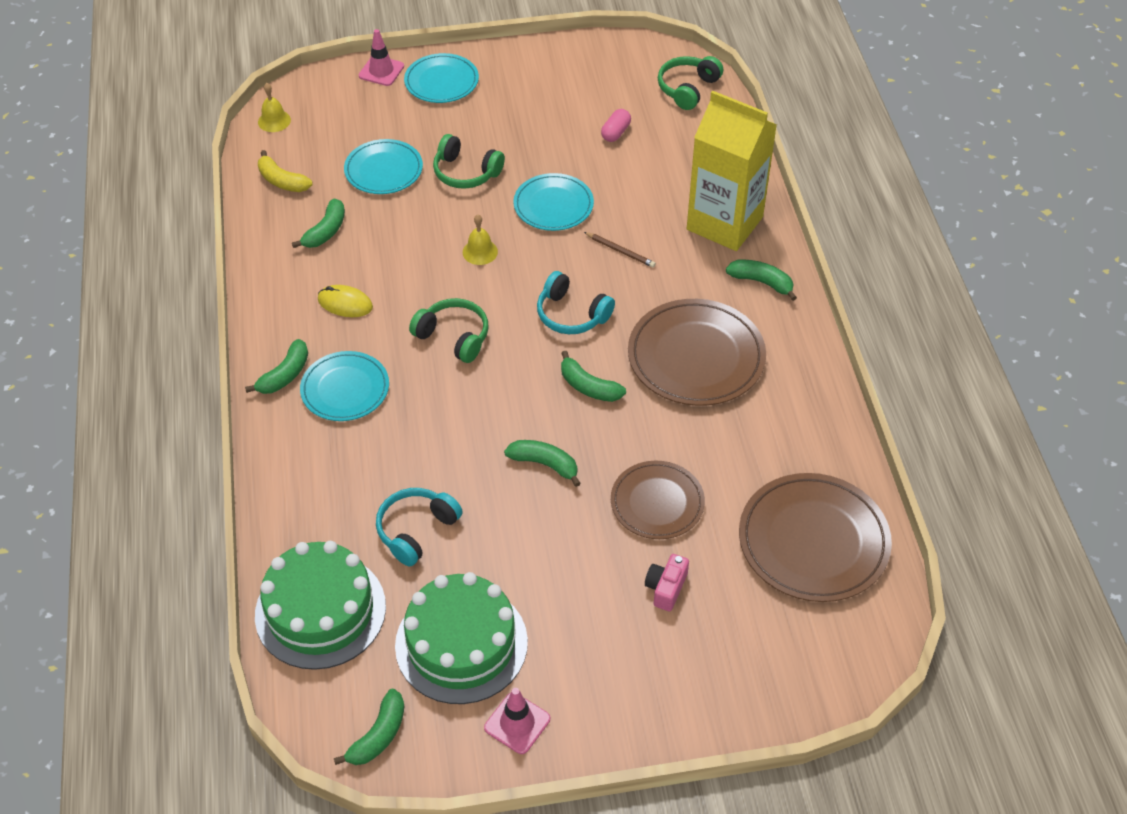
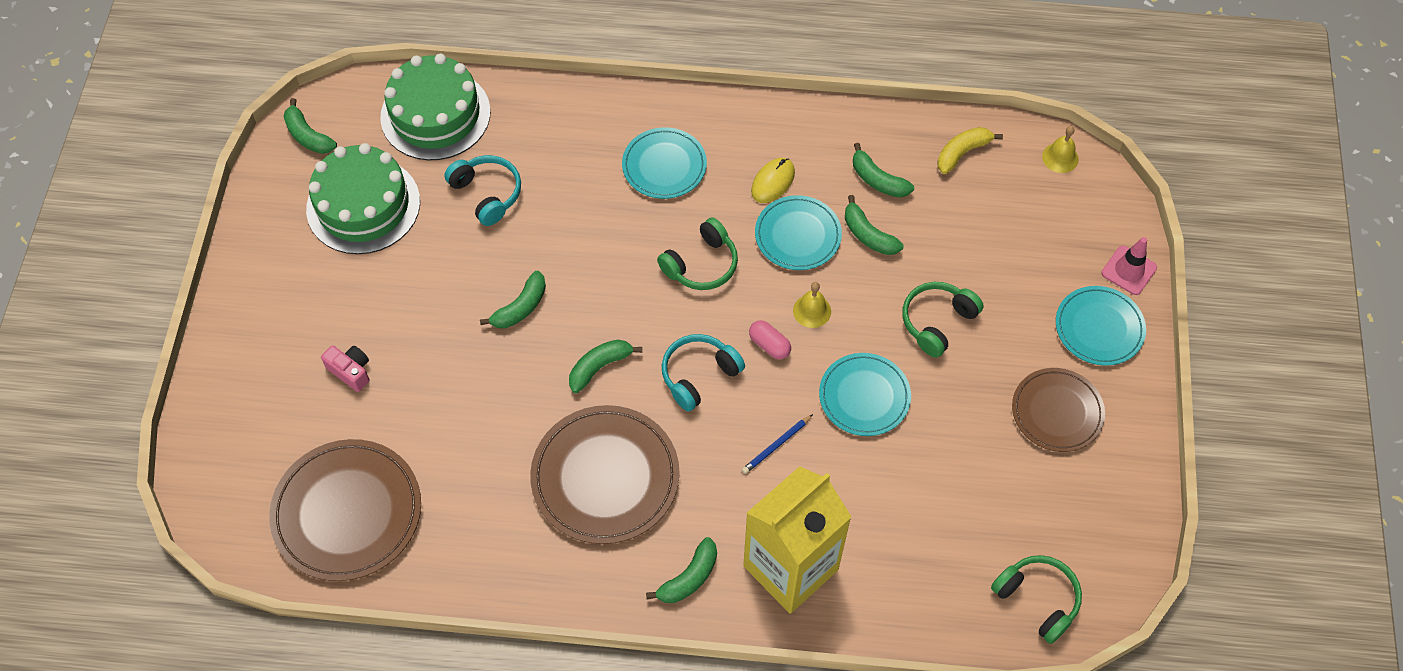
camera: 105 degrees right, 10 degrees up
(285, 375) = (697, 122): green banana -> green banana (868, 235)
(383, 170) = (958, 245): turquoise plate -> turquoise plate (798, 235)
(517, 723) = (275, 229): pink traffic cone -> none
(615, 132) = (971, 492): pink capsule -> pink capsule (769, 345)
(620, 251) = (776, 445): brown pencil -> blue pencil
(657, 503) = (442, 390): brown plate -> brown plate (1057, 412)

